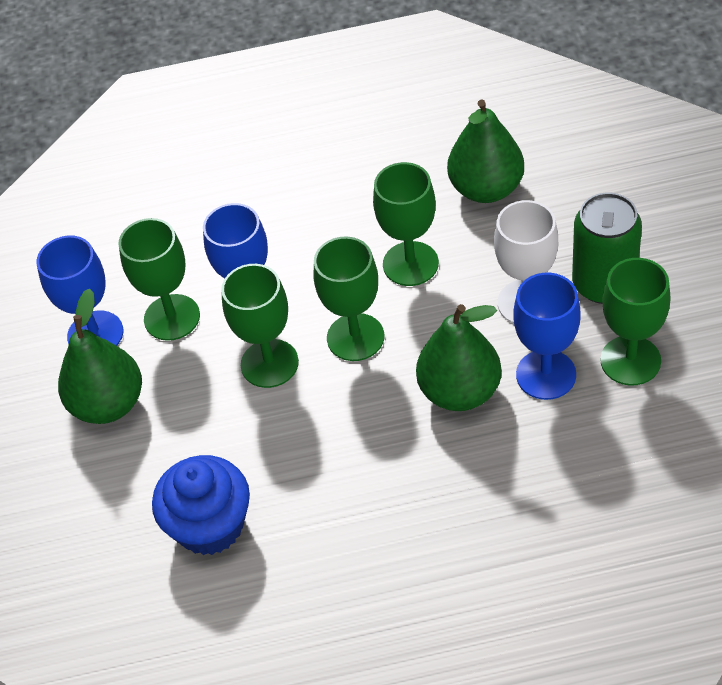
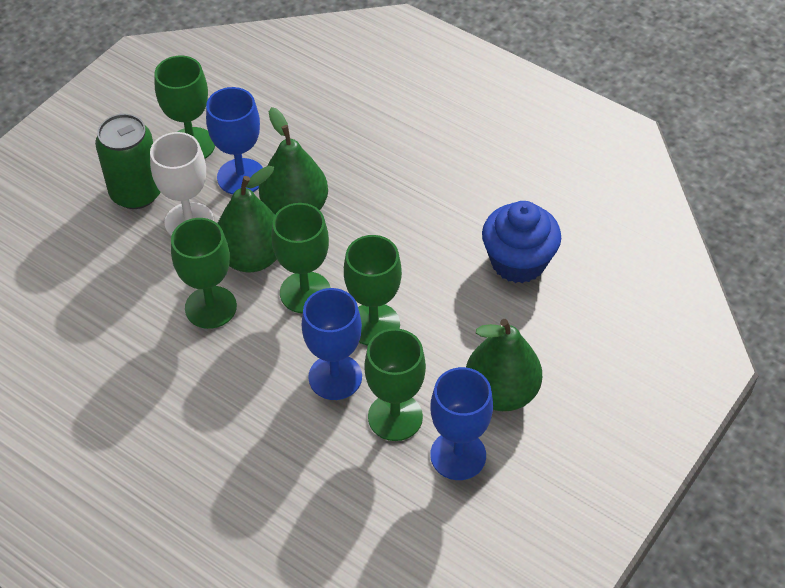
camera: 140 degrees left, 0 degrees up
(486, 189) = (96, 312): green pear -> green pear (252, 258)

